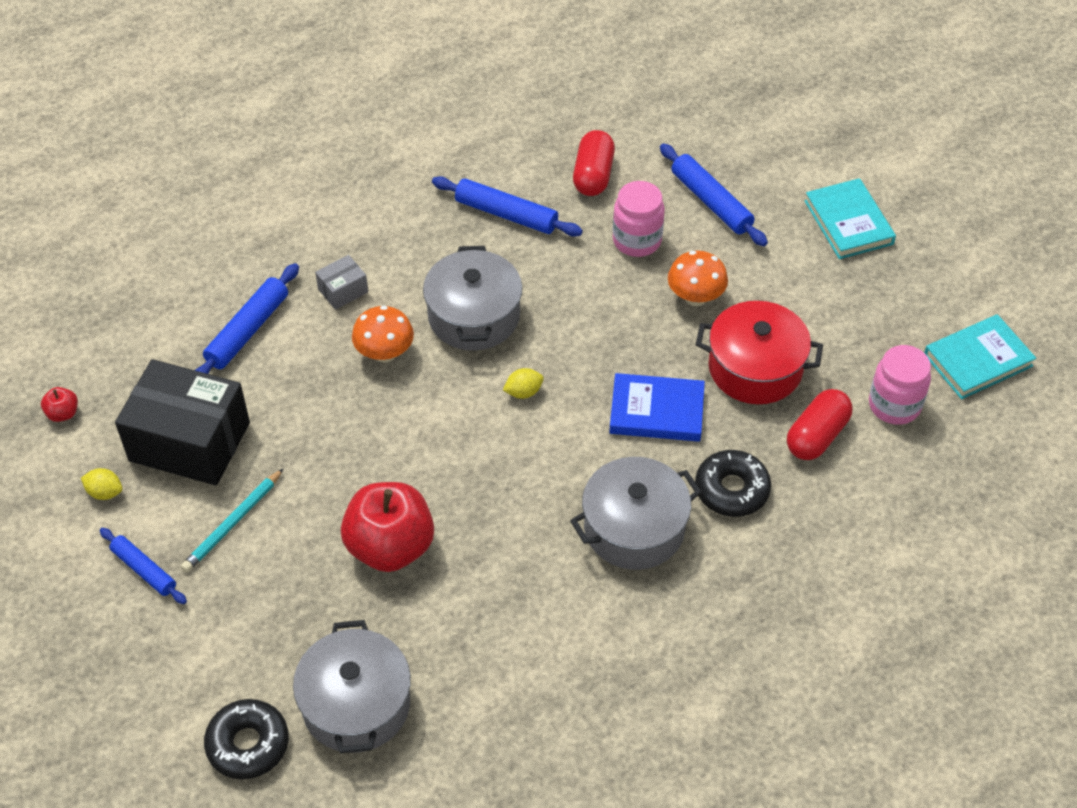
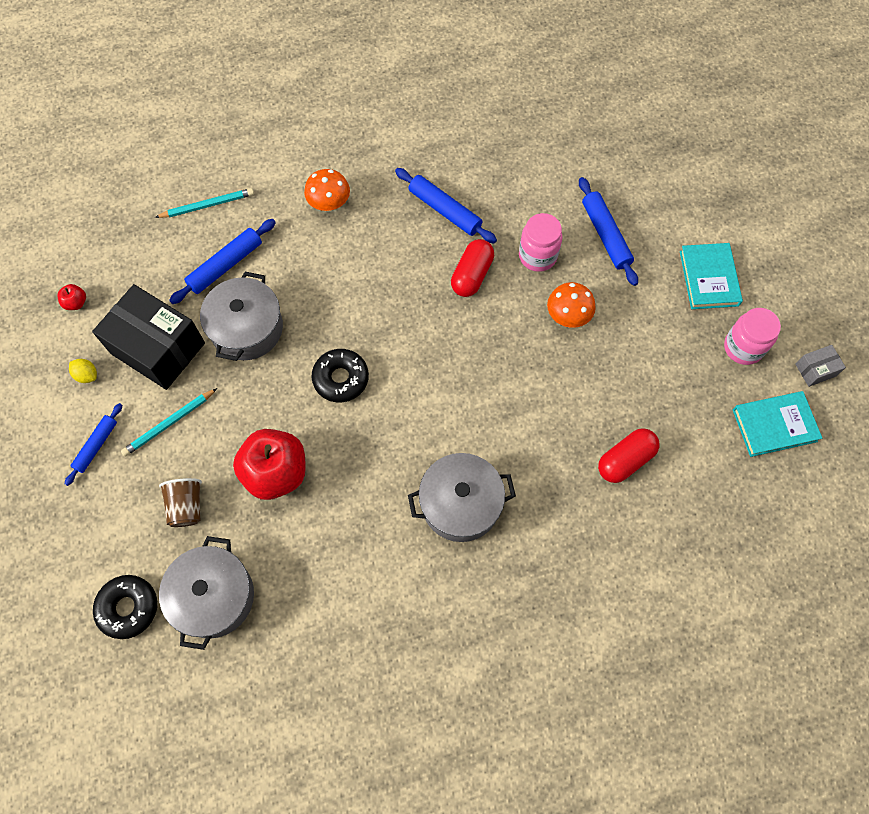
camera: 15 degrees right, 15 degrees up
(144, 570) = (96, 446): blue rolling pin -> blue rolling pin turned 60 degrees clockwise
(201, 269) = (207, 205): none -> turquoise pencil
(287, 611) = (187, 506): none -> brown cup
(343, 291) = (304, 248): grey box -> grey box (815, 370)
(384, 353) = (319, 308): orange mushroom -> orange mushroom (329, 204)
(474, 316) = (394, 292): grey pot -> grey pot (247, 328)
(523, 392) = (412, 367): yellow lemon -> none
(593, 175) = (521, 191): red capsule -> red capsule (472, 275)
(656, 411) = (508, 408): blue book -> none
(731, 490) = (545, 490): black donut -> black donut (341, 378)
(755, 368) = (595, 389): red pot -> none
(894, 405) = (695, 448): pink jar -> pink jar (743, 347)

